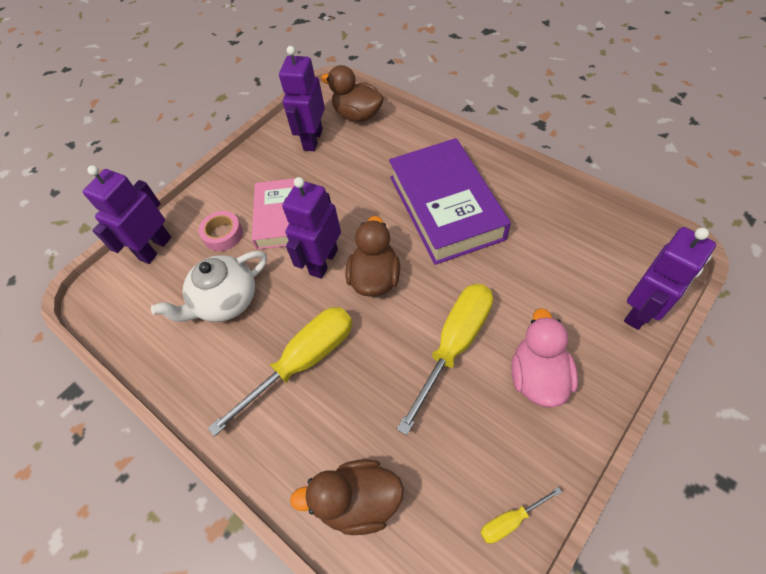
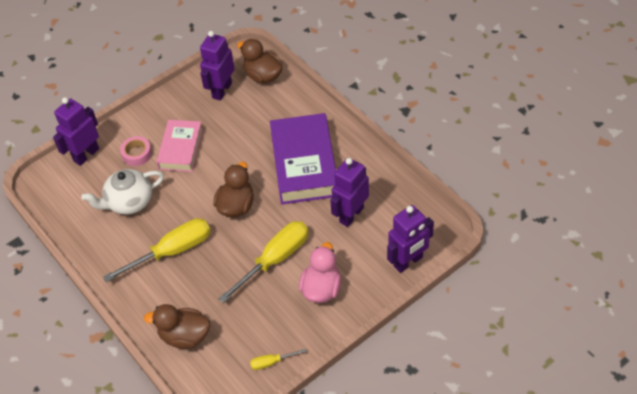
camera: 10 degrees right, 5 degrees down
(323, 262) = (203, 187): purple robot -> purple robot (351, 215)

